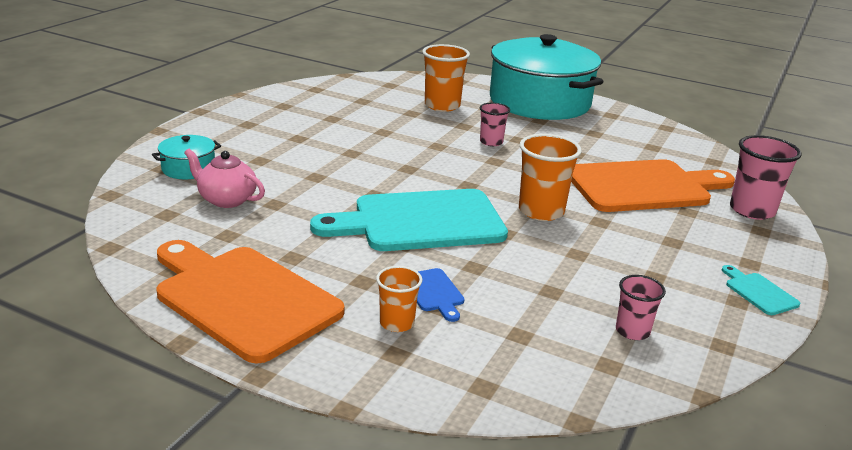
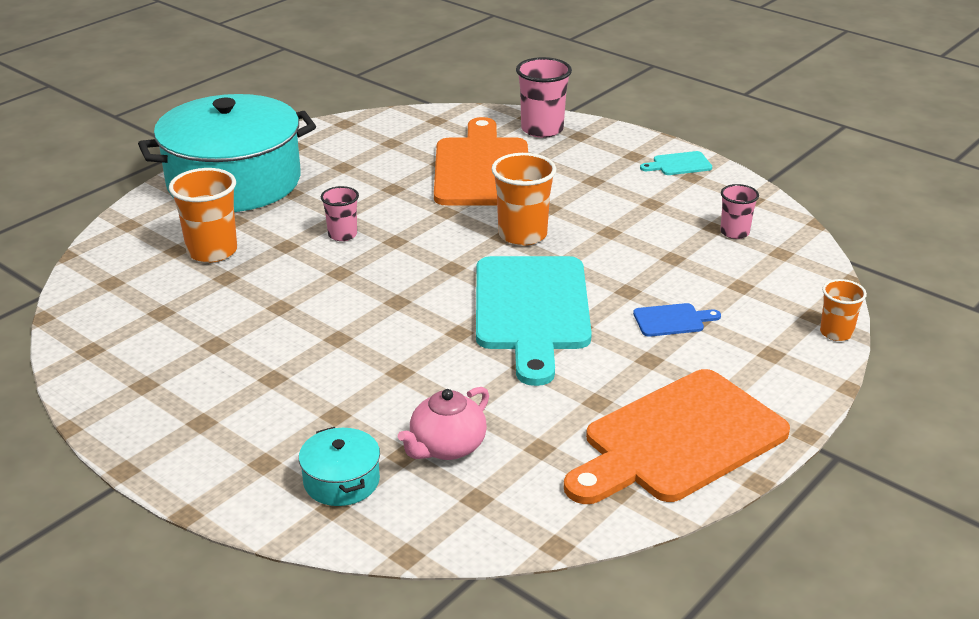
camera: 75 degrees left, 5 degrees up
(397, 323) = (723, 347): orange cup -> orange cup (836, 333)

